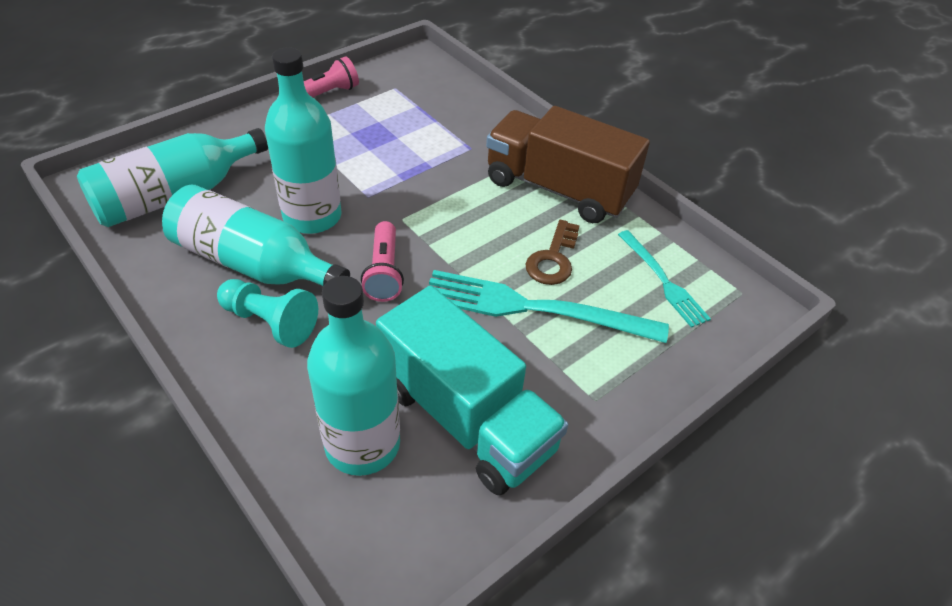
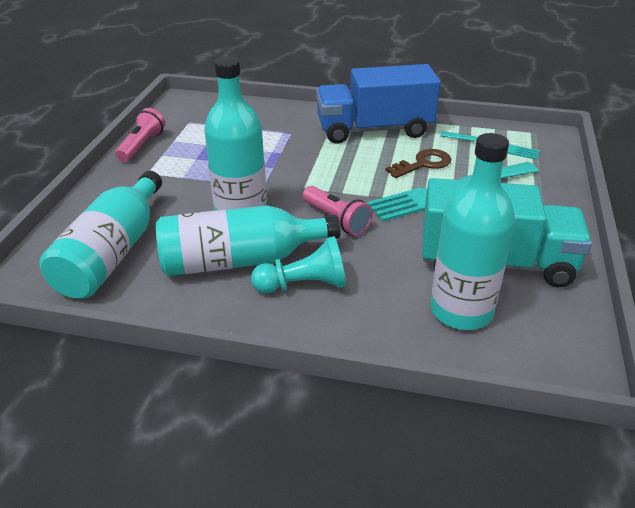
camera: 35 degrees left, 10 degrees down
(553, 259) = (423, 164): brown key -> brown key turned 105 degrees counterclockwise
(558, 189) = (374, 130): brown truck -> blue truck

